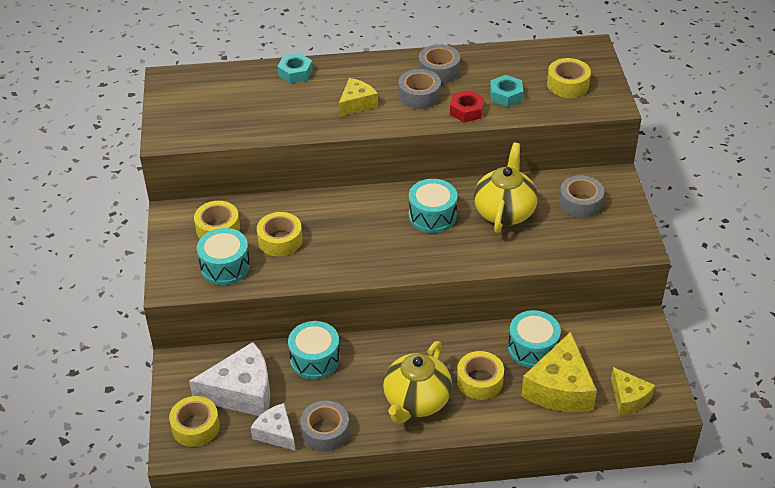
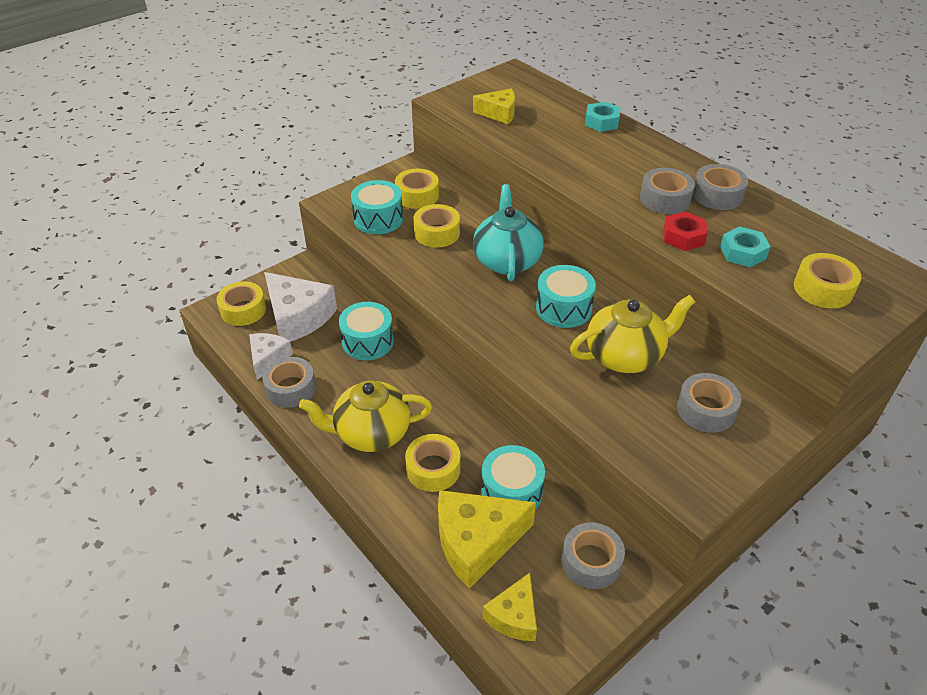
camera: 55 degrees right, 0 degrees up
(353, 218) = (507, 261): none -> turquoise teapot
(357, 103) = (605, 169): yellow cheese -> yellow cheese (499, 113)
(616, 338) = (591, 561): none -> grey tape

